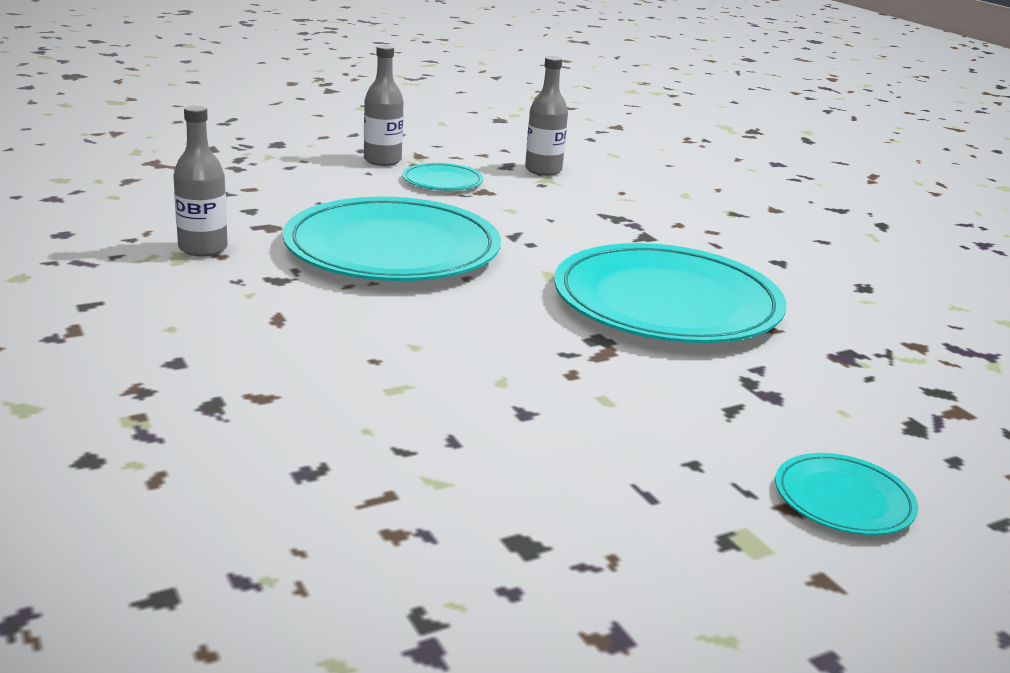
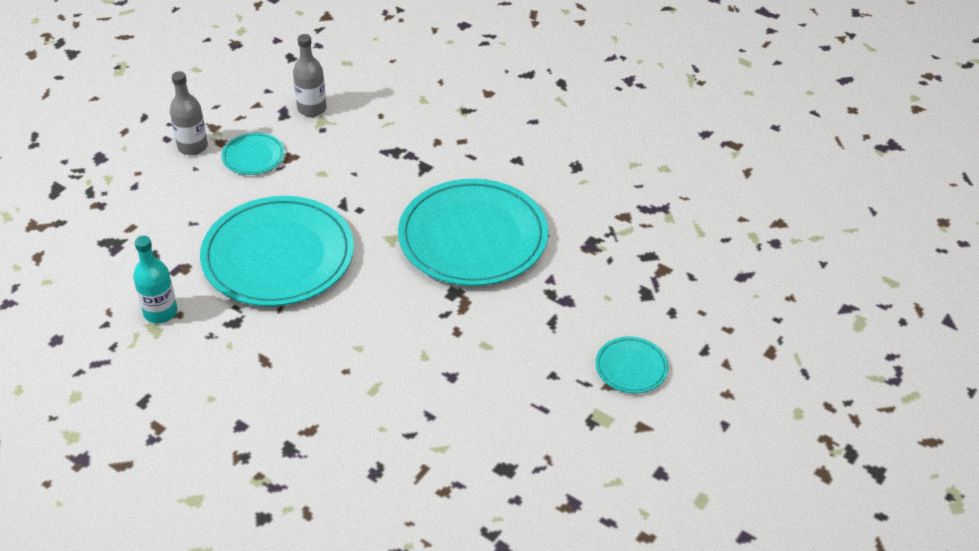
camera: 25 degrees left, 20 degrees up
(203, 248) = (160, 312): grey bottle -> turquoise bottle

